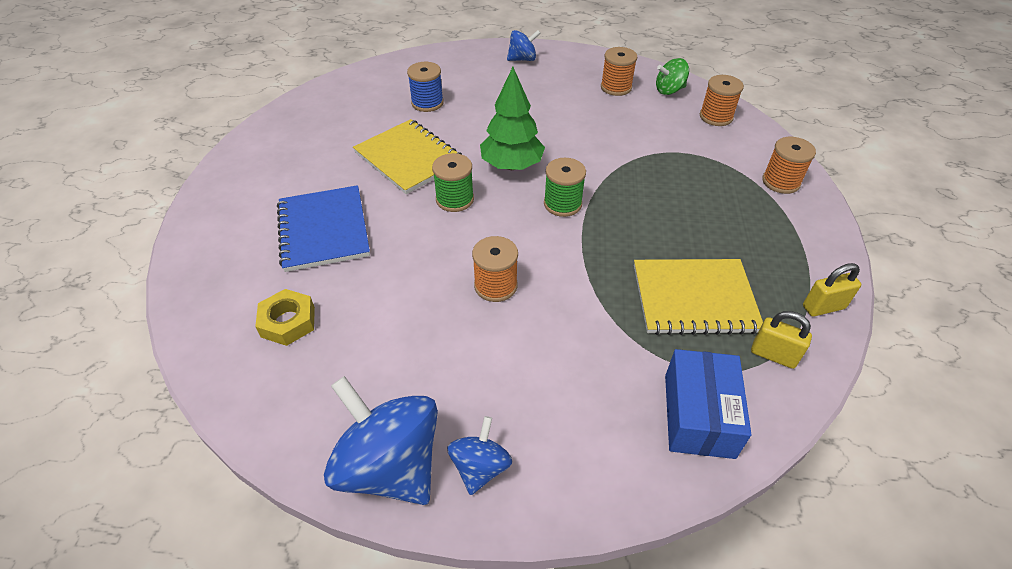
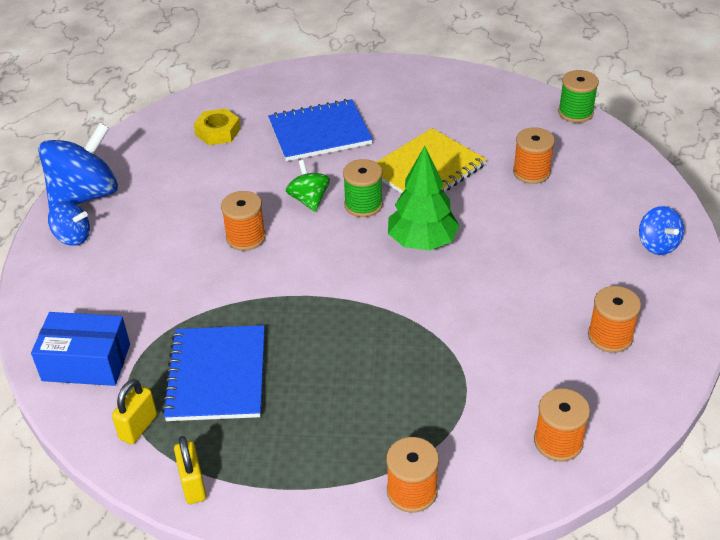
camera: 90 degrees right, 5 degrees down
(427, 103) = (531, 172): blue spool -> orange spool
(562, 204) = (359, 281): green spool -> green spool (575, 113)
(669, 90) = (618, 395): green spinning top -> green spinning top (309, 200)
(694, 298) = (217, 375): yellow notebook -> blue notebook

